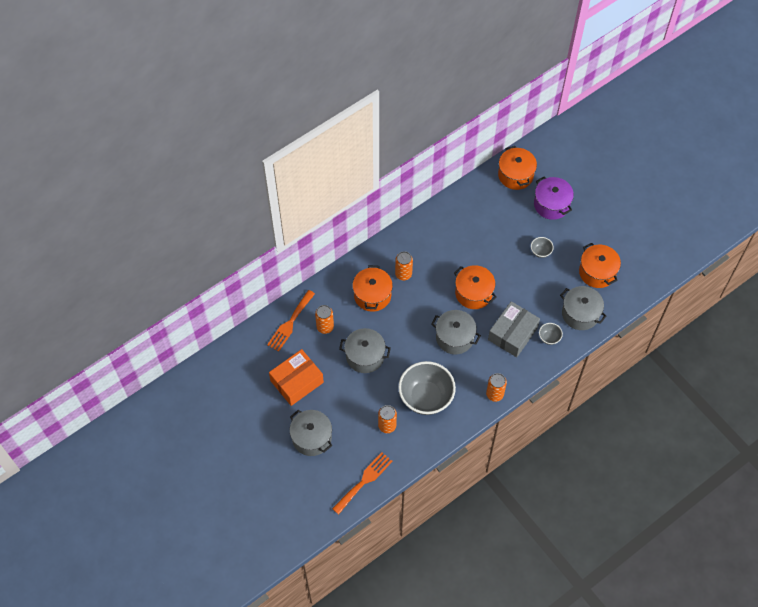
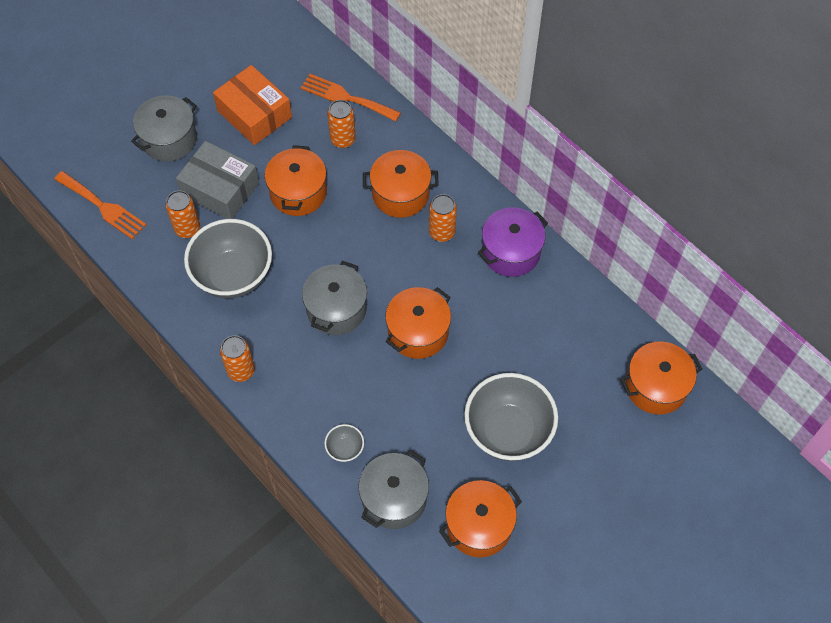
camera: 85 degrees right, 0 degrees up
(365, 356) = (298, 192): grey pot -> orange pot
(512, 334) = (349, 393): grey box -> grey box (220, 189)
(540, 252) = (508, 431): grey bowl -> grey bowl, size x2.33
(551, 204) = (606, 446): purple pot -> purple pot (511, 252)

